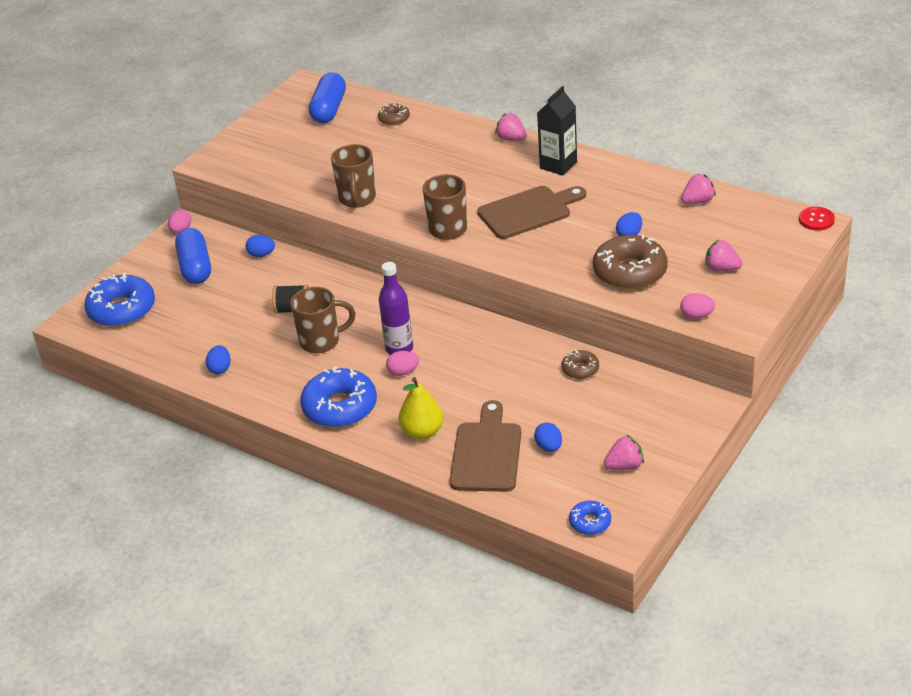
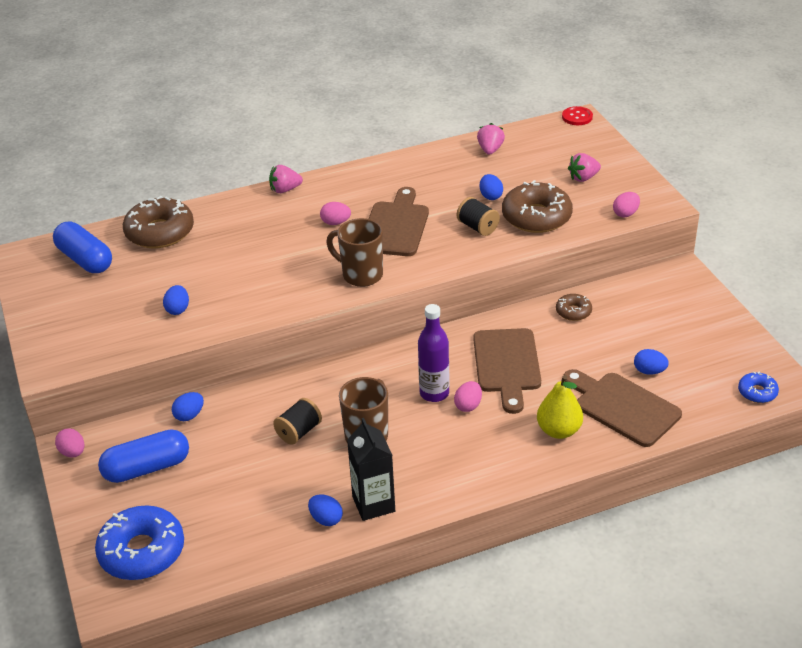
camera: 55 degrees left, 0 degrees up
(195, 267) = (147, 468): blue capsule -> blue capsule turned 45 degrees counterclockwise
(318, 175) = (178, 309): none -> blue egg
(340, 407) = (472, 464): blue donut -> none
(357, 199) = (248, 303): brown mug -> none
(394, 119) = (160, 232): brown donut -> brown donut, size x2.00
(472, 367) = (507, 365): none -> brown cutting board
(498, 183) = (335, 223): none -> pink egg
(558, 165) = (355, 185): black carton -> black carton (373, 504)
(577, 250) = (477, 227): none -> black spool
(624, 466) = (709, 345): pink strawberry -> none

